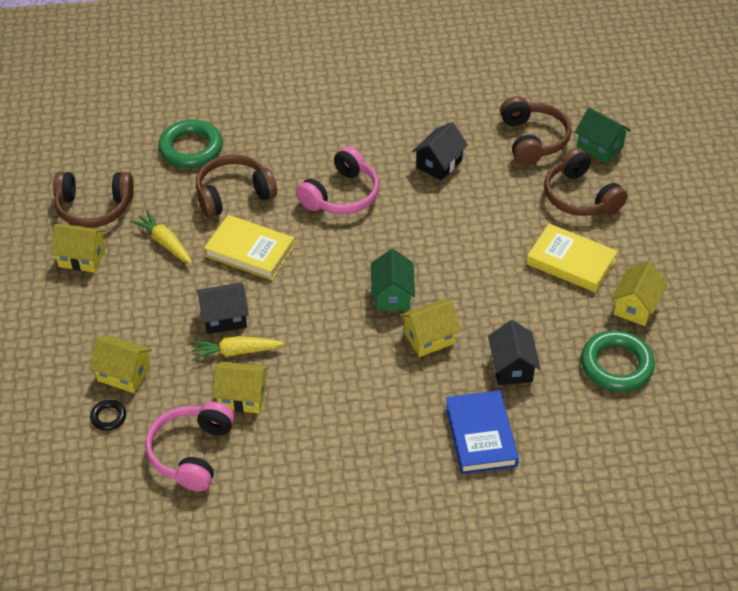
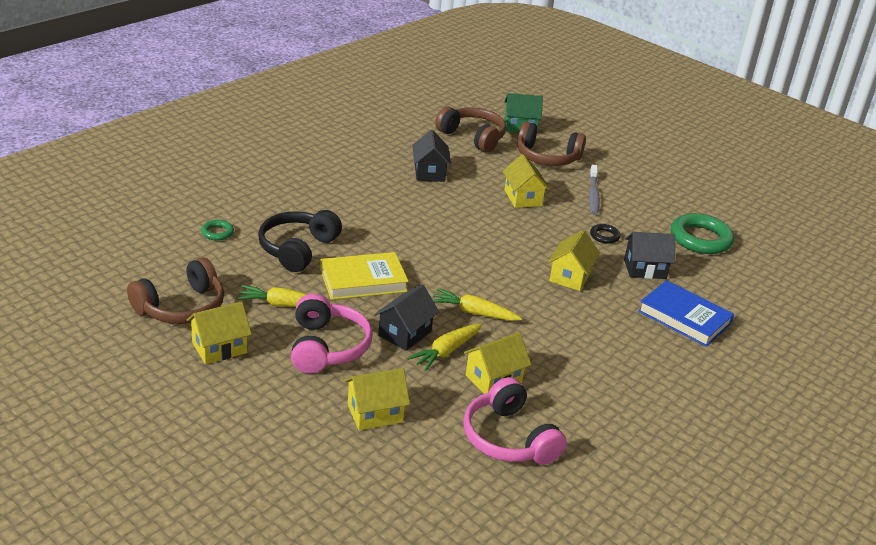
camera: 45 degrees left, 15 degrees down
(108, 417) = (405, 451): black ring -> black ring (604, 236)
(191, 148) = (217, 233): green ring -> green ring, size x0.48
(233, 194) = (297, 249): brown headphones -> black headphones
(301, 329) = (474, 313): none -> yellow carrot
(341, 195) = (385, 217): pink headphones -> pink headphones (327, 347)
(392, 295) = (508, 262): green house -> none
(512, 367) = (645, 269): black house -> black house turned 45 degrees counterclockwise
(571, 262) = (593, 194): yellow book -> grey toothbrush
(635, 306) = (664, 203): yellow house -> yellow house (523, 198)

